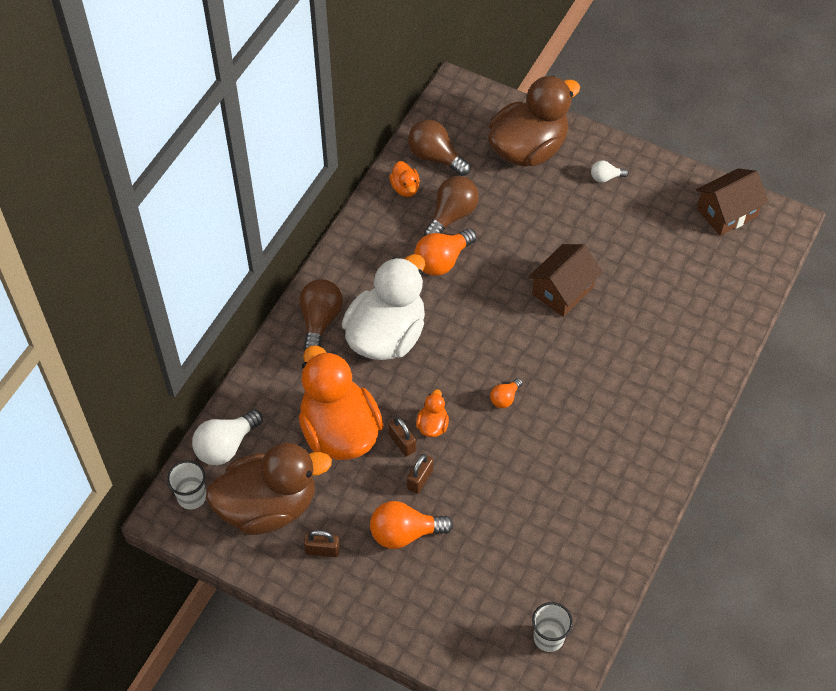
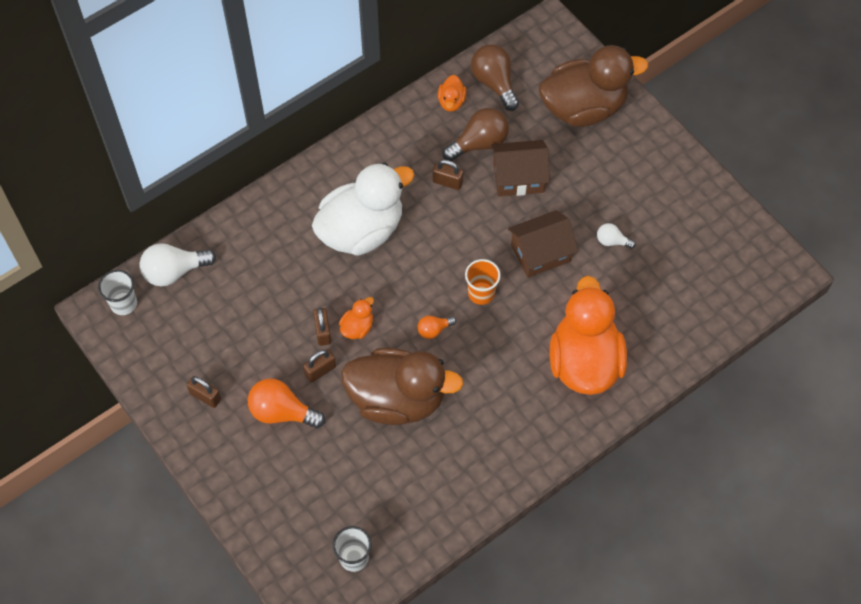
camera: 25 degrees right, 5 degrees up
(268, 506) = (181, 339): brown duck -> brown duck (397, 399)
(320, 320) = (311, 193): brown light bulb -> none
(339, 431) = (275, 299): orange duck -> orange duck (584, 361)
(442, 261) = (447, 182): orange light bulb -> brown padlock
(529, 347) = (481, 293): none -> orange cup
(605, 177) = (640, 162): white light bulb -> white light bulb (612, 241)
(727, 212) = (737, 241): brown house -> brown house (518, 178)

